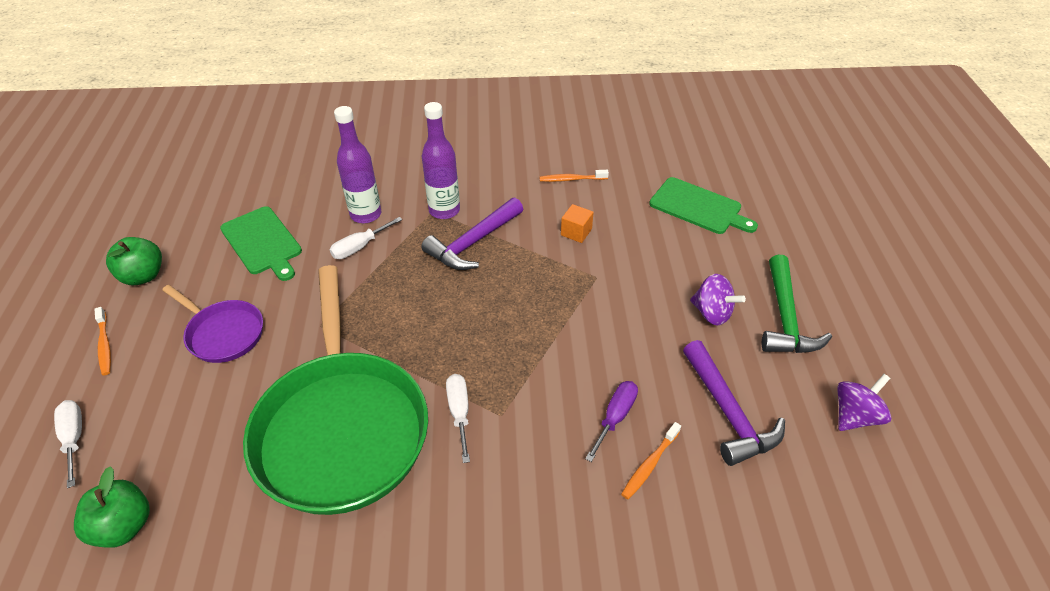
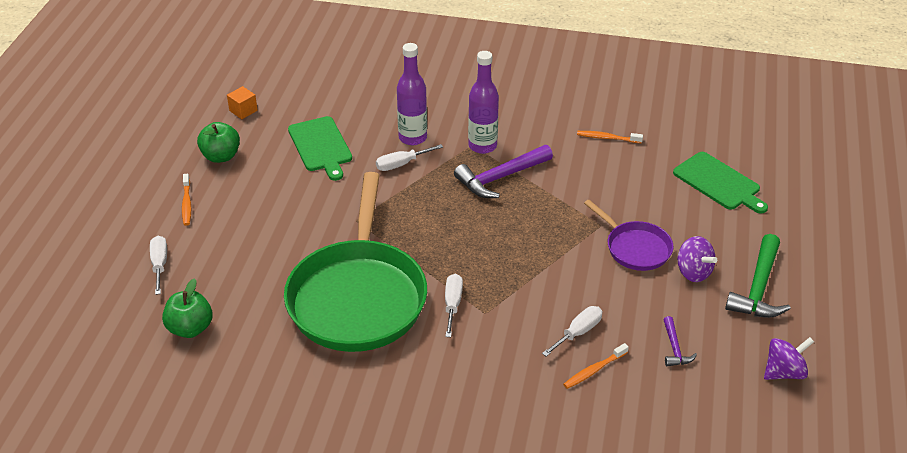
camera: 15 degrees right, 5 degrees down
(223, 333) = (278, 211): purple pan -> purple pan (635, 248)
(576, 232) = (595, 185): orange cube -> orange cube (243, 110)
(615, 417) = (578, 332): purple screwdriver -> white screwdriver
(728, 413) = (674, 348): purple hammer -> purple hammer, size x0.52

